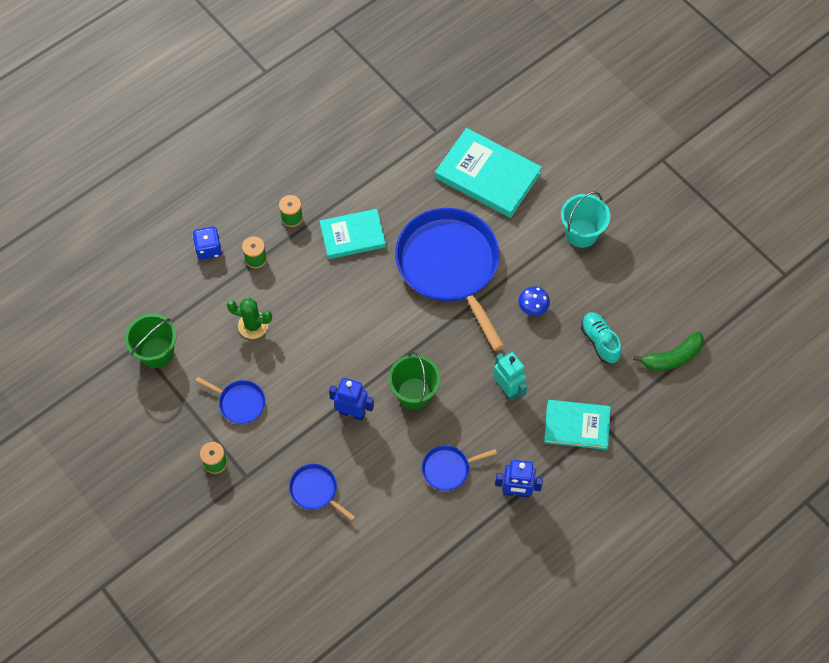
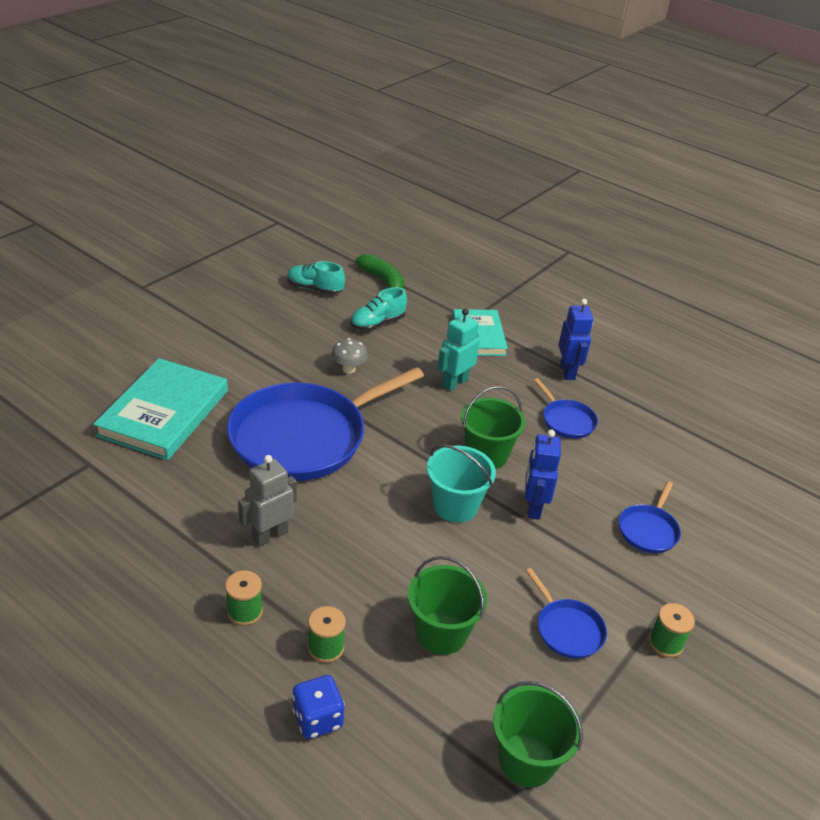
camera: 105 degrees left, 25 degrees down
(239, 402) = (567, 629): blue pan -> blue pan turned 135 degrees clockwise
(253, 325) = (441, 633): green cactus -> green bucket
(353, 236) = (270, 535): turquoise book -> grey robot
(532, 308) = (348, 369): blue mushroom -> grey mushroom
(581, 233) = (244, 338): turquoise bucket -> turquoise bucket (455, 506)
(658, 295) = (314, 289): none -> turquoise shoe

